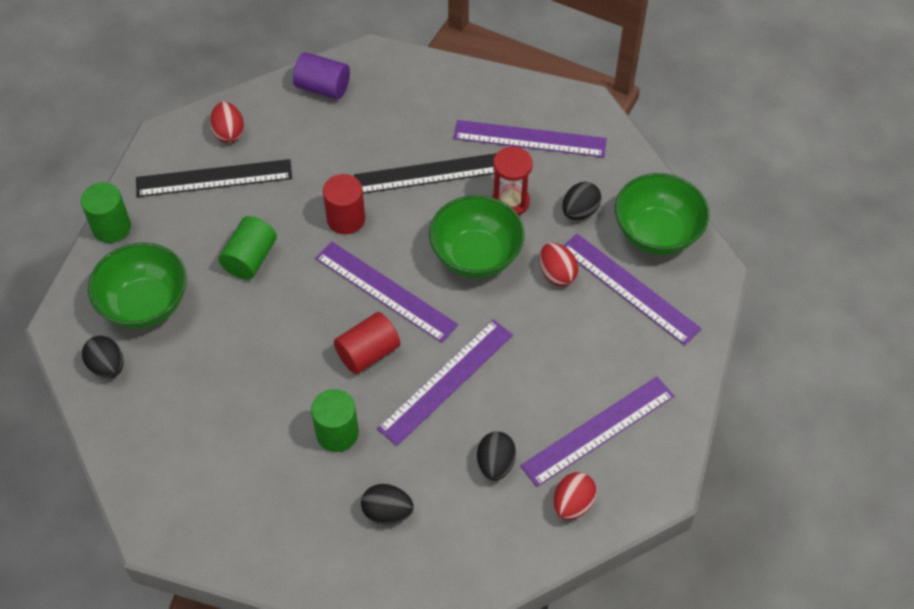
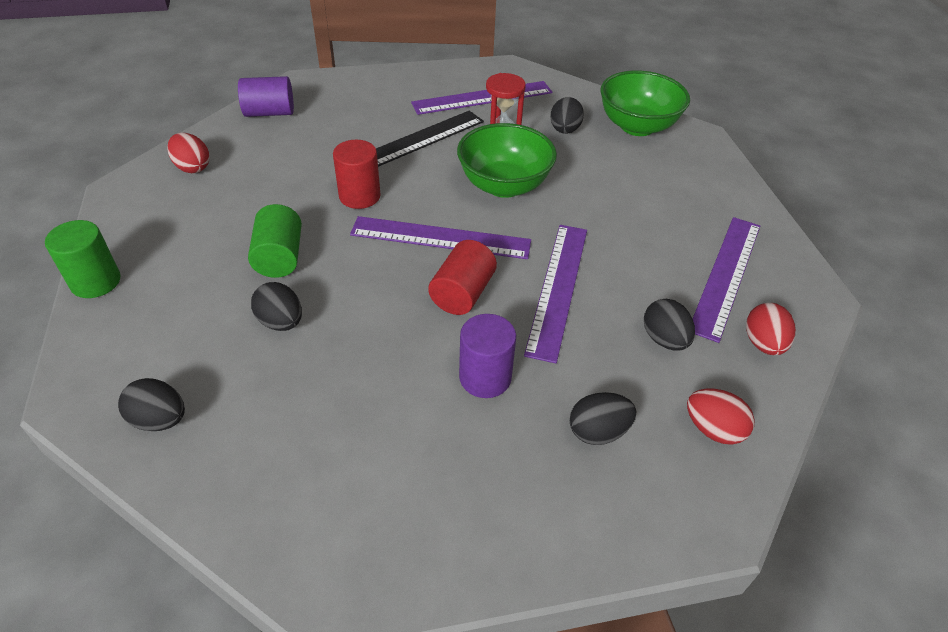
camera: 30 degrees left, 10 degrees down
(145, 305) = (178, 339): green bowl -> none
(214, 178) = (197, 205): black ruler -> none
(221, 321) = (281, 322): none -> black egg
(337, 433) = (485, 377): green cylinder -> purple cylinder
(557, 274) = (584, 176): red egg -> red egg (713, 429)
(629, 288) = (651, 166): purple ruler -> none

